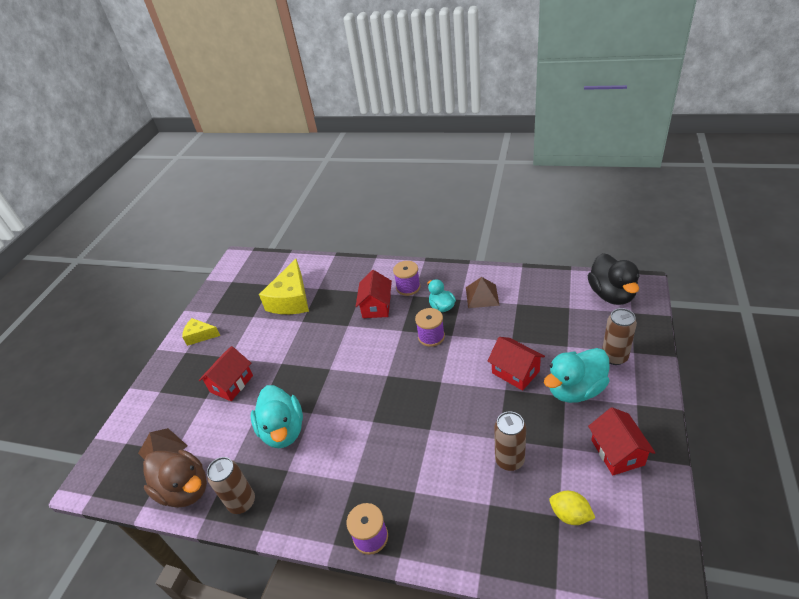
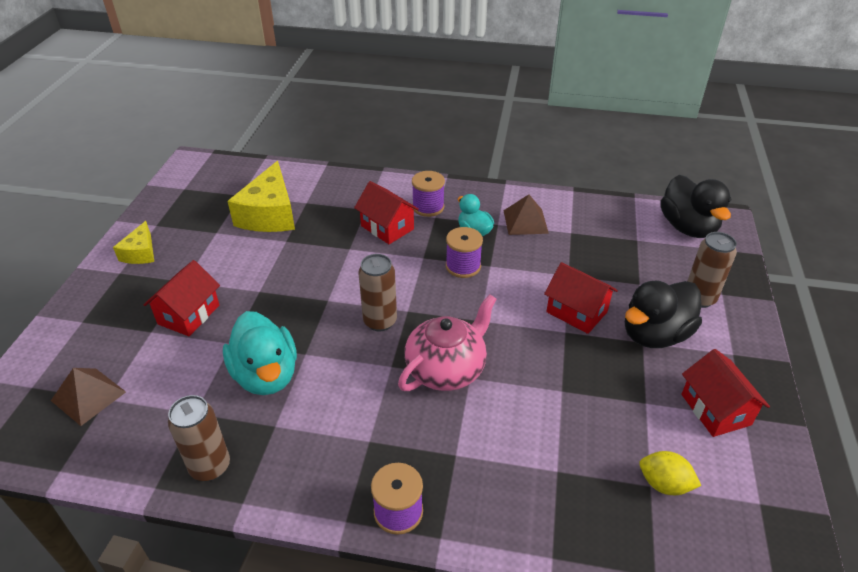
camera: 10 degrees left, 0 degrees up
(185, 489) = (124, 449): brown duck -> none
(200, 335) = (140, 253): yellow cheese -> yellow cheese turned 90 degrees counterclockwise
(376, 306) = (387, 227): red house -> red house turned 45 degrees counterclockwise
(413, 423) = (446, 369): none -> pink teapot
(509, 460) = (579, 417): brown can -> brown can (380, 321)
(575, 389) = (655, 335): turquoise duck -> black duck

